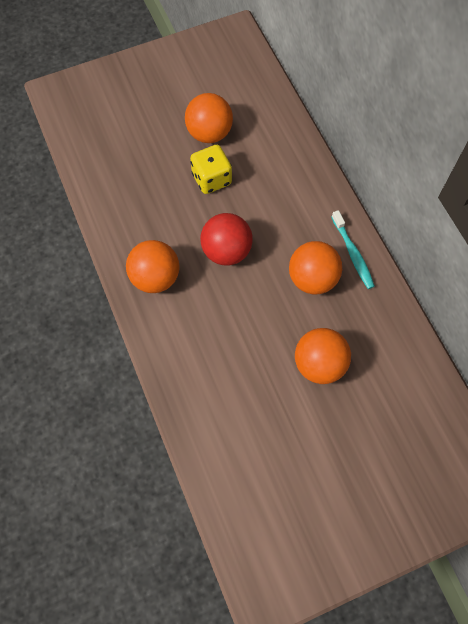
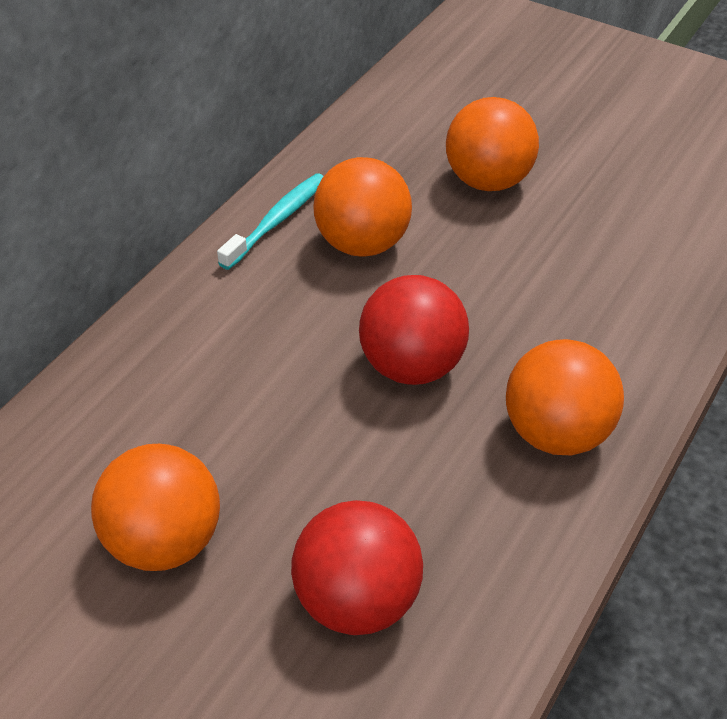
camera: 125 degrees left, 20 degrees down
(143, 172) = (357, 600): none -> red ball
(211, 179) = (279, 471): yellow dice -> none

